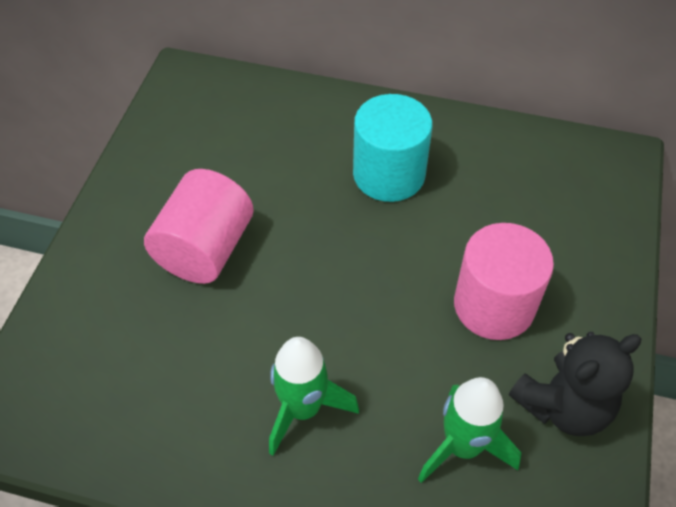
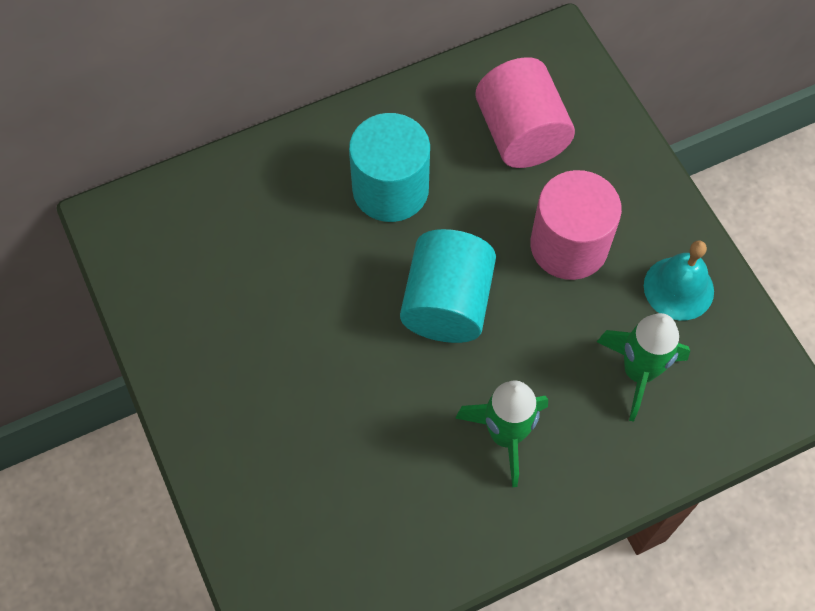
camera: 40 degrees left, 10 degrees up
(205, 249) = (303, 369): pink cylinder -> pink cylinder (521, 134)
(353, 279) = (447, 303): none -> turquoise cylinder
(563, 405) = (678, 288): black teddy bear -> turquoise bell

